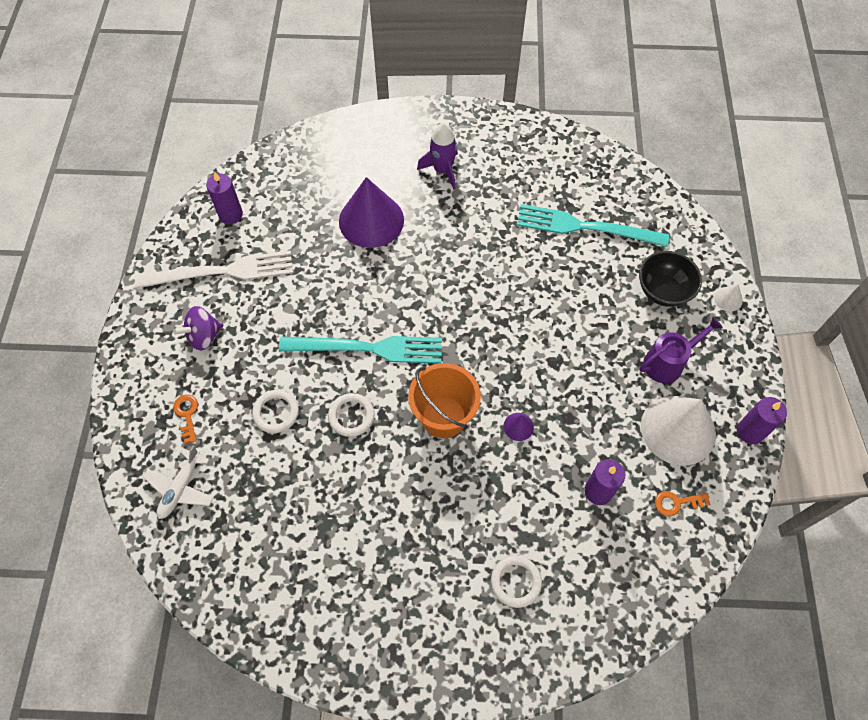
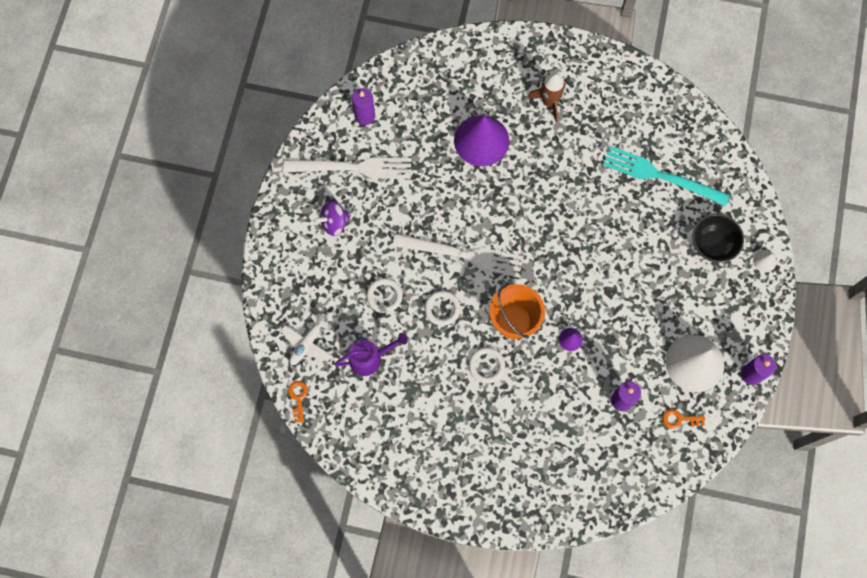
camera: 10 degrees right, 10 degrees up
(187, 414) = (316, 286): orange key -> orange key (298, 398)
(367, 348) = (462, 255): turquoise fork -> white fork
(442, 170) = (549, 102): purple rocket -> brown rocket
(515, 582) = (545, 456): white ring -> white ring (486, 365)
(667, 362) = (700, 307): purple watering can -> purple watering can (369, 358)

